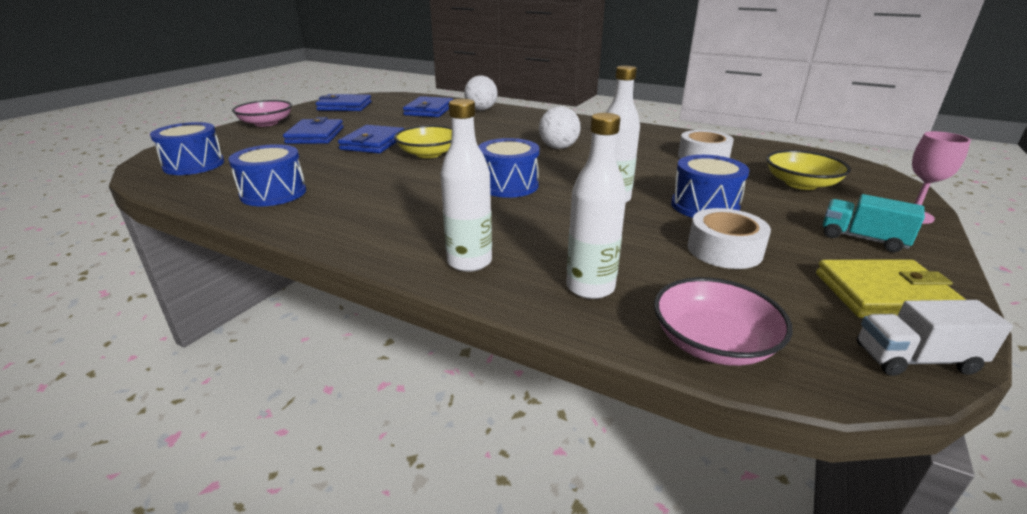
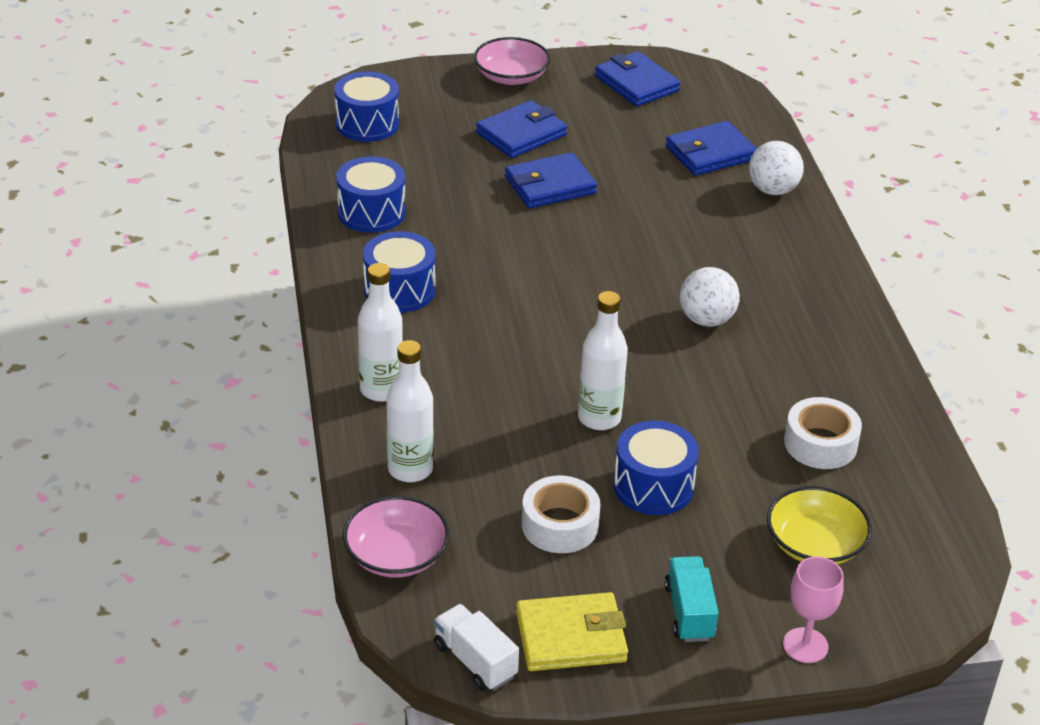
camera: 50 degrees right, 10 degrees up
(428, 153) = (569, 240): yellow bowl -> none
(508, 185) = (552, 336): blue drum -> blue drum (399, 290)
(884, 294) = (571, 637): yellow wallet -> yellow wallet turned 60 degrees counterclockwise

